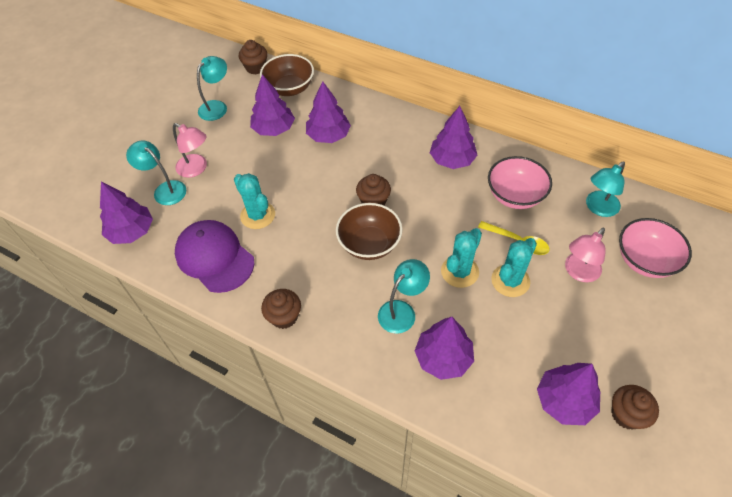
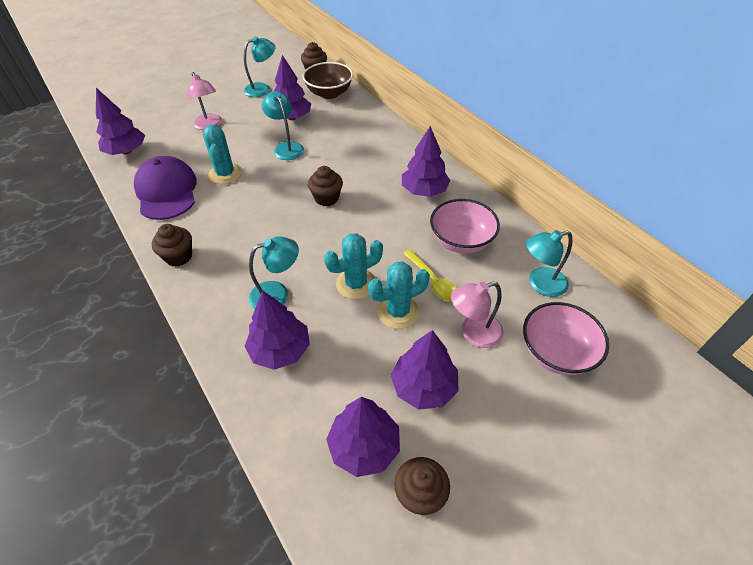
camera: 25 degrees right, 5 degrees down
(165, 189) = (175, 131): turquoise lamp -> turquoise lamp (286, 147)
(328, 136) = (331, 136): purple tree -> purple tree (424, 387)
(369, 244) = (295, 229): brown bowl -> none

